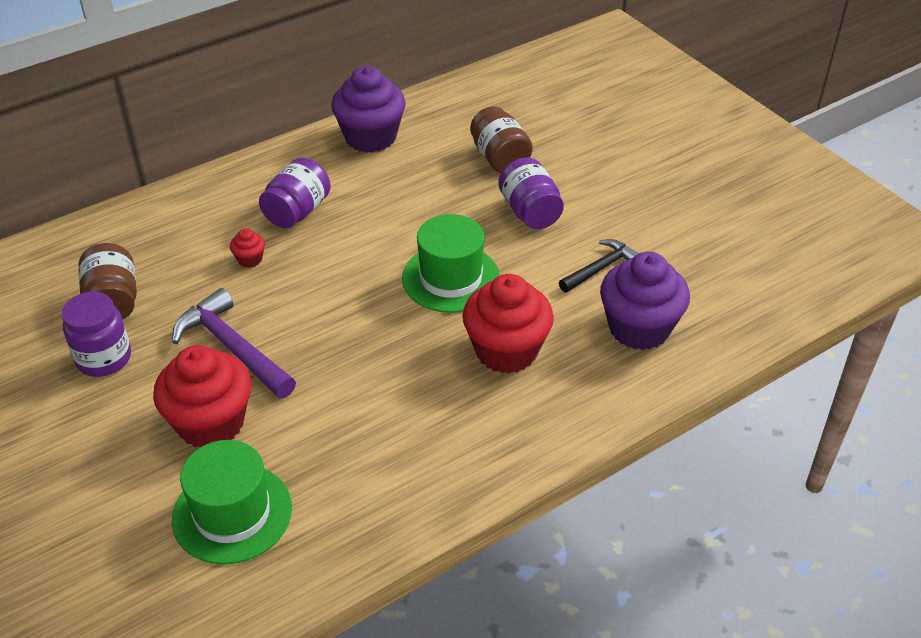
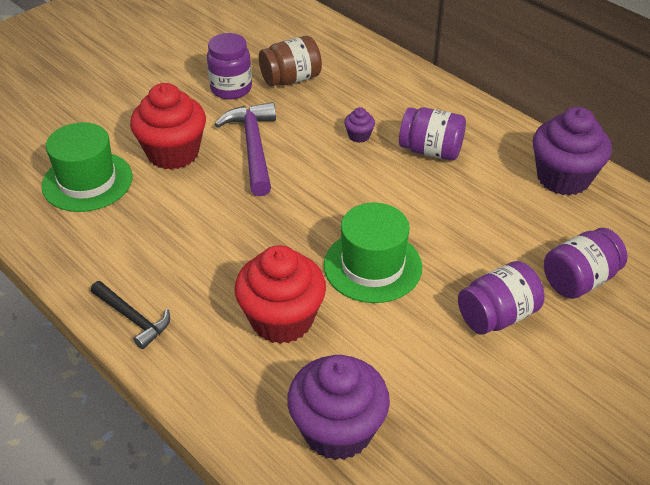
camera: 80 degrees right, 0 degrees up
(232, 348) = (253, 147): purple hammer -> purple hammer turned 45 degrees counterclockwise
(250, 259) = (359, 136): red cupcake -> purple cupcake
(499, 158) = (579, 280): brown jar -> purple jar
(600, 268) = (425, 387): black hammer -> black hammer (133, 318)

